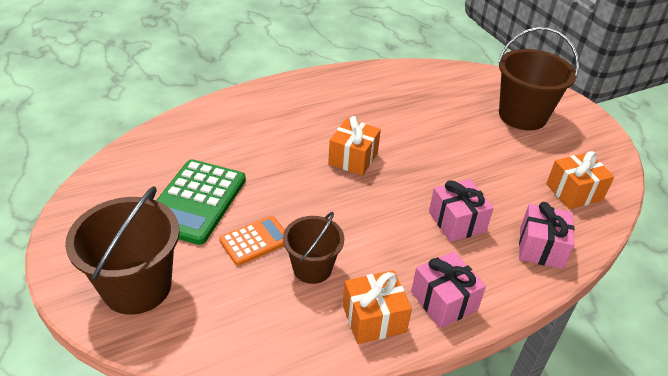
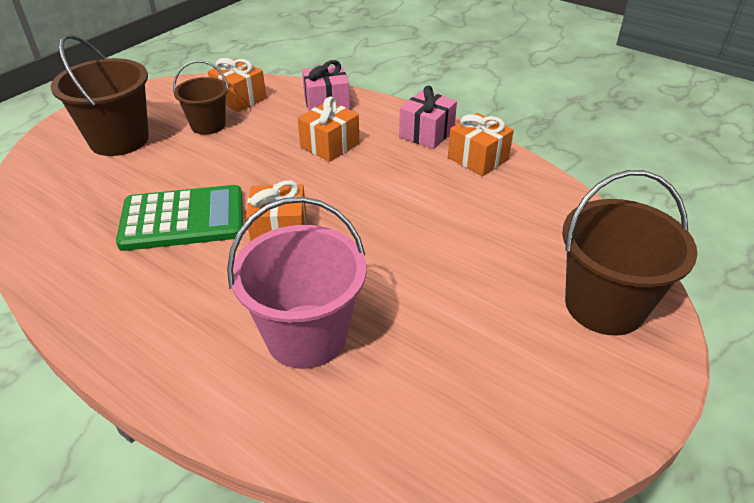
camera: 115 degrees left, 0 degrees up
(196, 202) = (458, 327): green calculator -> green calculator (183, 219)
(249, 141) = (306, 336): none -> pink bucket
(255, 241) = (467, 252): orange calculator -> none
(312, 268) = (462, 204): brown bucket -> brown bucket (208, 125)
(457, 222) = (329, 145): pink gift -> orange gift

